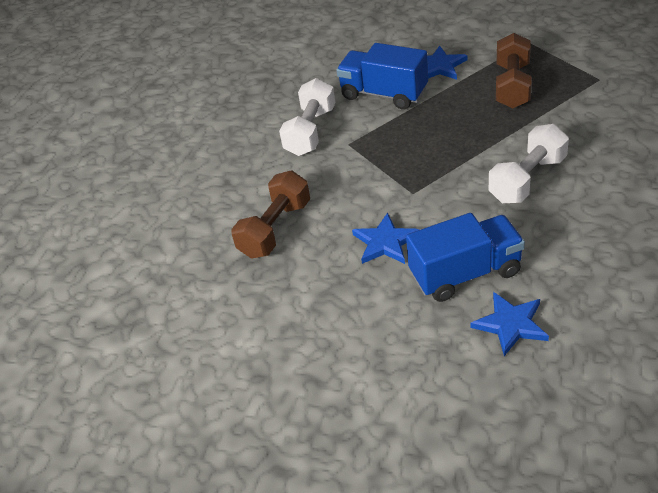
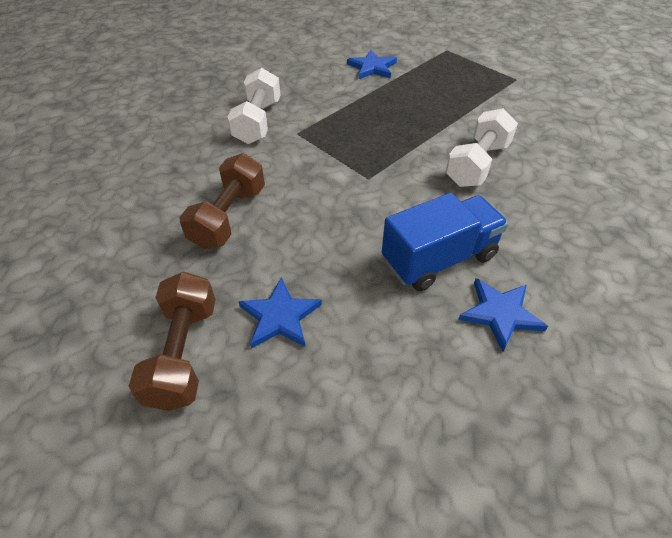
camera: 15 degrees left, 5 degrees up
(384, 94) = (325, 89): blue truck -> none
(385, 242) = (349, 228): blue star -> blue star (280, 316)
(512, 85) = (441, 83): brown dumbbell -> brown dumbbell (183, 353)

